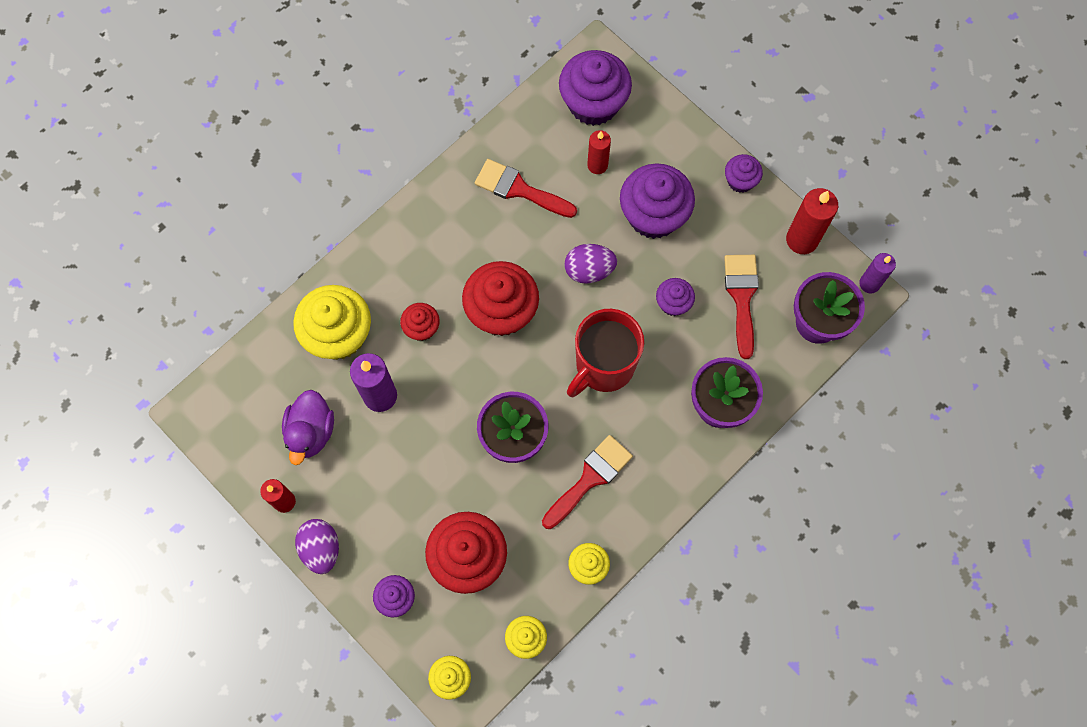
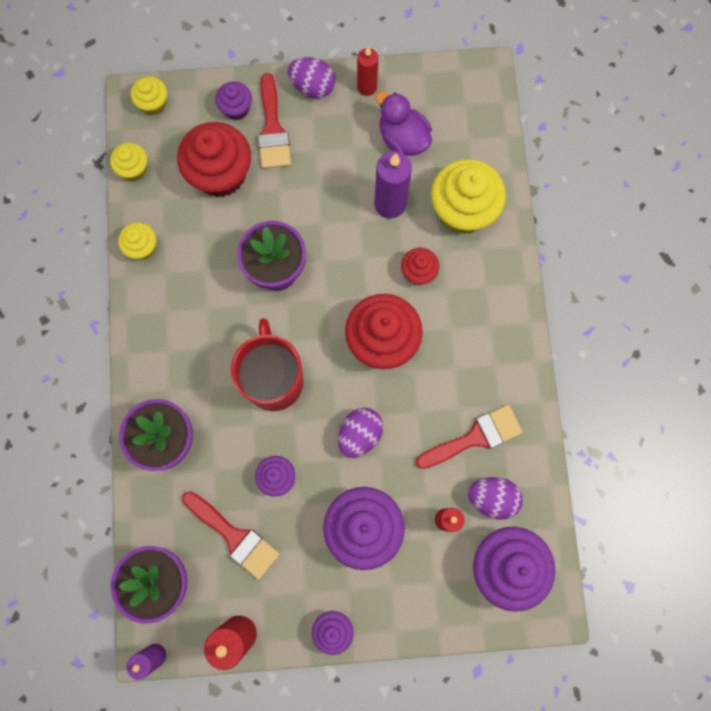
camera: 130 degrees right, 5 degrees up
(554, 146) = (492, 498): none -> purple egg
(590, 478) = (201, 299): red brush -> red brush (273, 129)

